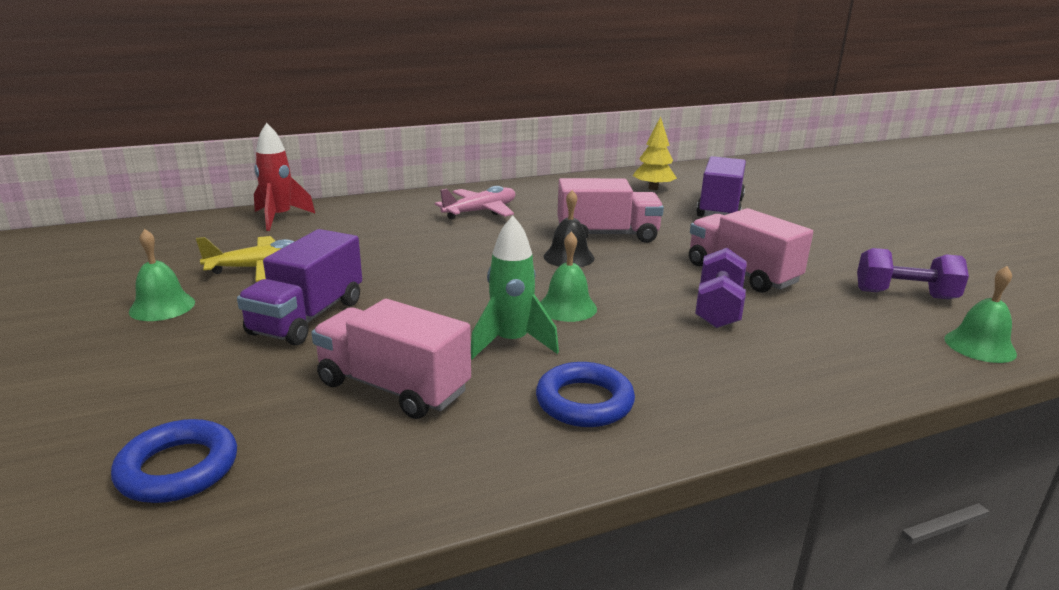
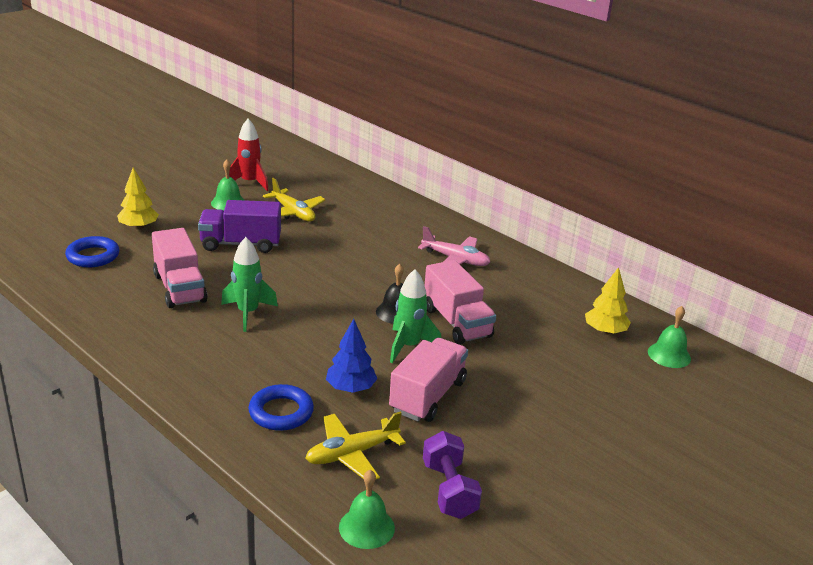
camera: 65 degrees right, 5 degrees up
(129, 399) = (138, 227): none -> yellow tree
(279, 218) = (373, 194): red rocket -> red rocket (249, 183)
(393, 387) = (179, 288): pink truck -> pink truck turned 150 degrees clockwise
(567, 307) = (309, 325): green bell -> green bell (669, 355)
(584, 402) = (192, 349): blue ring -> blue ring (281, 412)
(643, 264) = (409, 347): none -> green rocket
(718, 308) = (350, 388): purple dumbbell -> blue tree
(719, 208) = (584, 375): purple truck -> none
(848, 330) = (352, 454): none -> yellow plane

